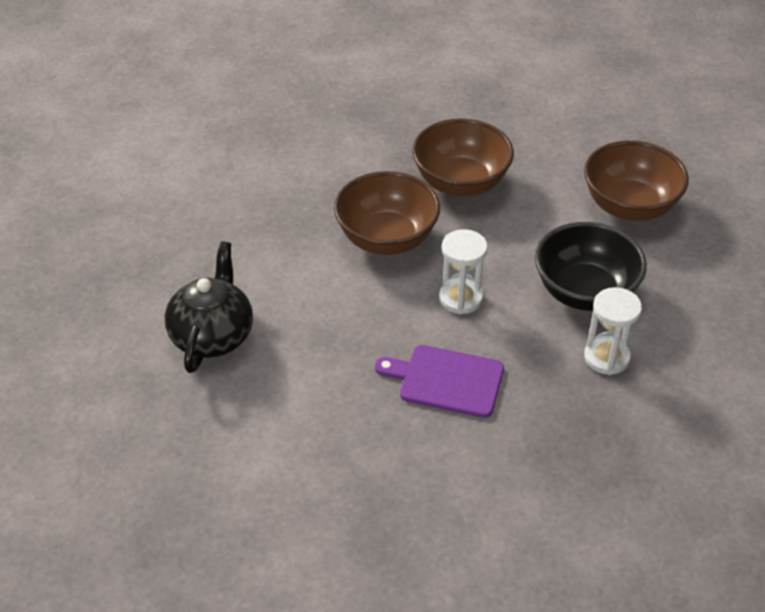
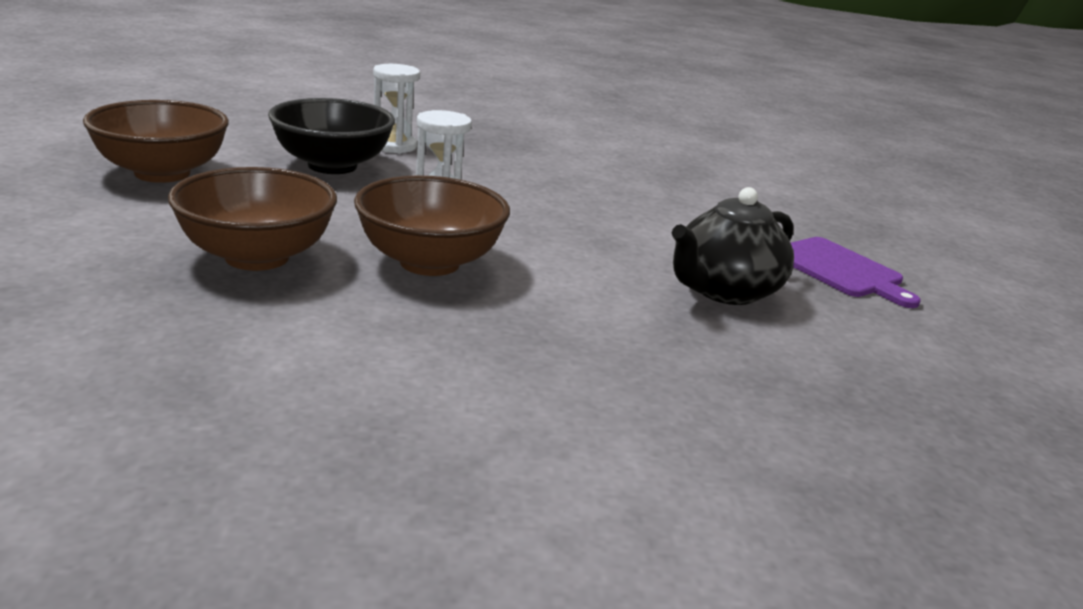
camera: 145 degrees left, 20 degrees down
(446, 380) = (534, 186): purple cutting board -> purple cutting board (840, 270)

